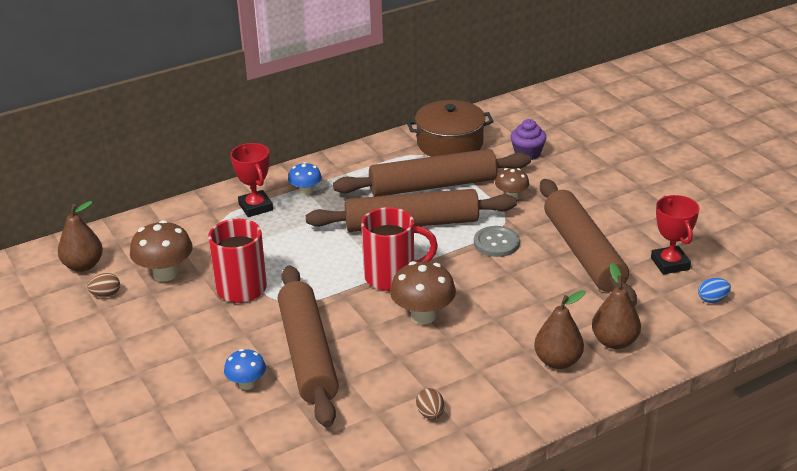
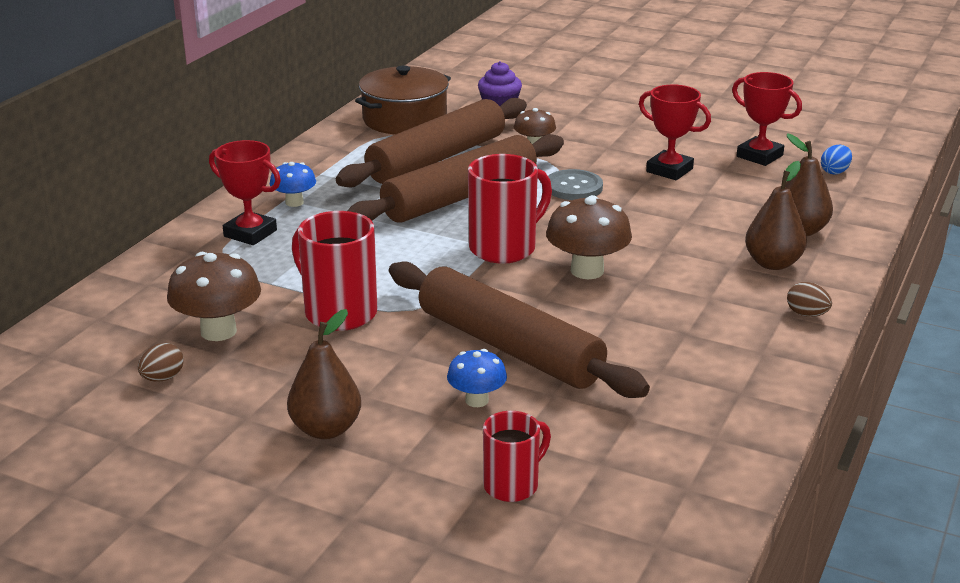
camera: 35 degrees left, 5 degrees down
(83, 265) = (86, 359): brown pear -> brown pear (326, 429)
(201, 450) = (512, 485): none -> red mug
(430, 414) = (717, 351): brown egg -> brown egg (806, 314)
(583, 252) = (669, 170): brown rolling pin -> red trophy

